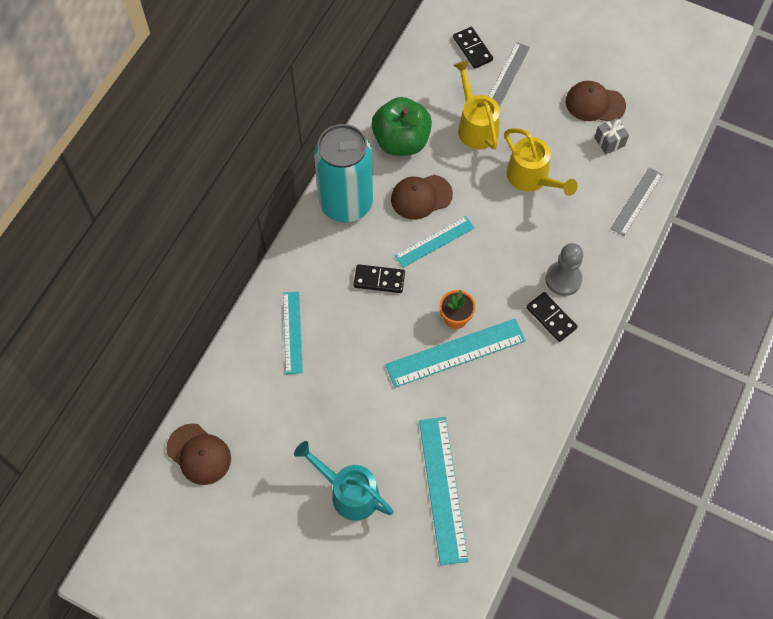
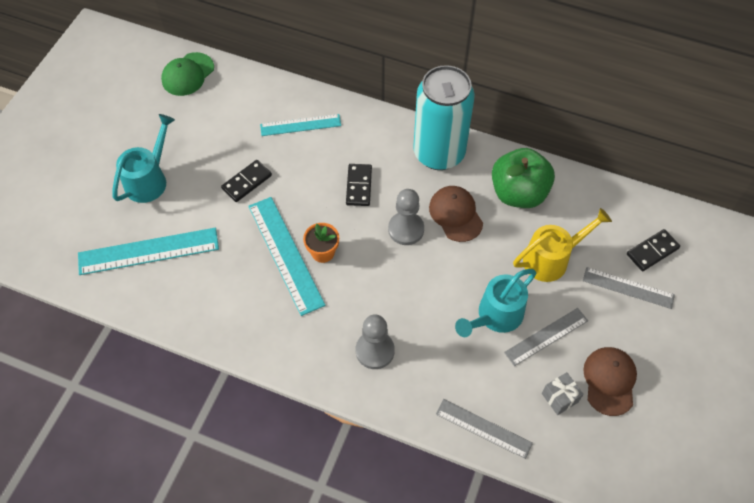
camera: 85 degrees right, 5 degrees down
(199, 454) = (188, 74): brown cap -> green cap
(434, 241) = (406, 229): turquoise ruler -> grey pawn
(532, 178) = (495, 317): yellow watering can -> turquoise watering can
(551, 318) = (328, 339): black domino -> black domino (247, 182)
(553, 142) = (546, 336): none -> grey ruler

